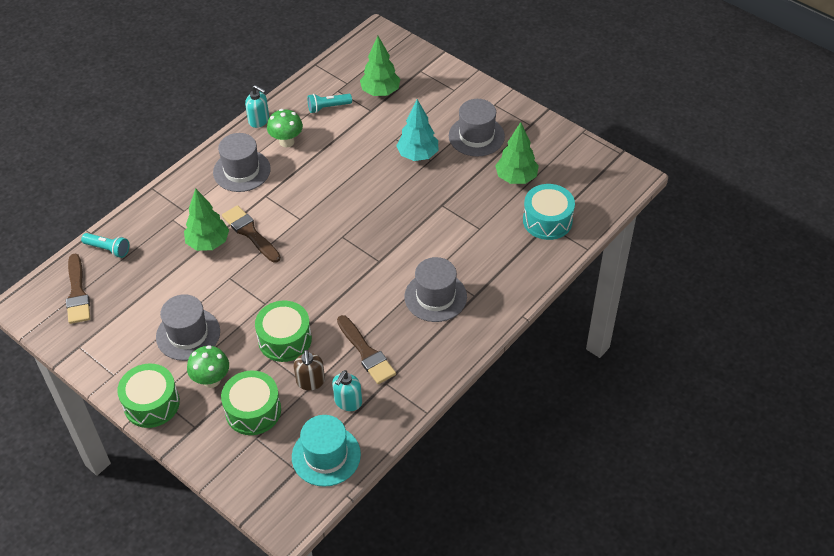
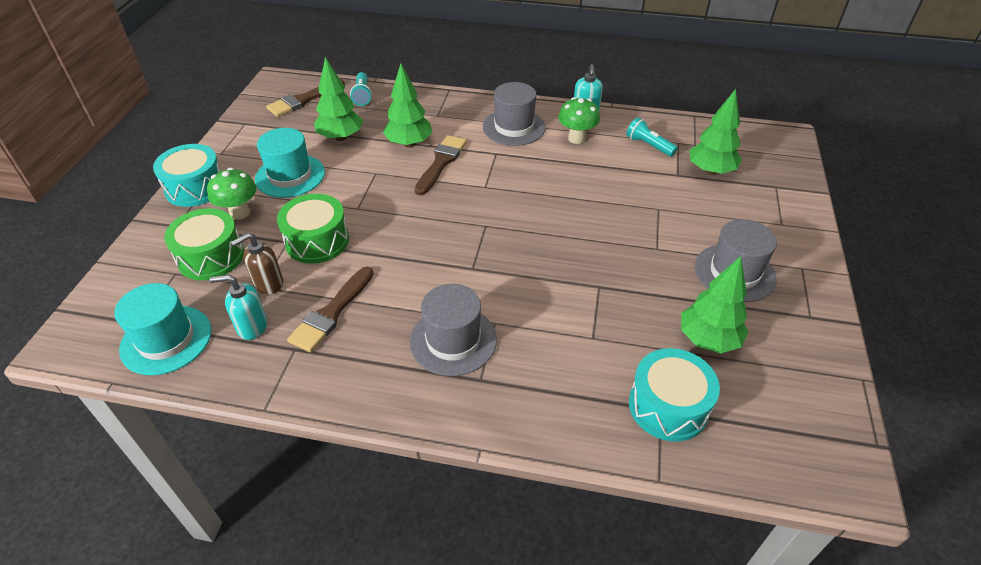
camera: 60 degrees right, 5 degrees down
(151, 403) = (195, 187): green drum -> turquoise drum
(161, 284) = (341, 137): none -> green tree
(188, 334) = (290, 176): grey hat -> turquoise hat
(417, 155) = (653, 235): turquoise tree -> none

